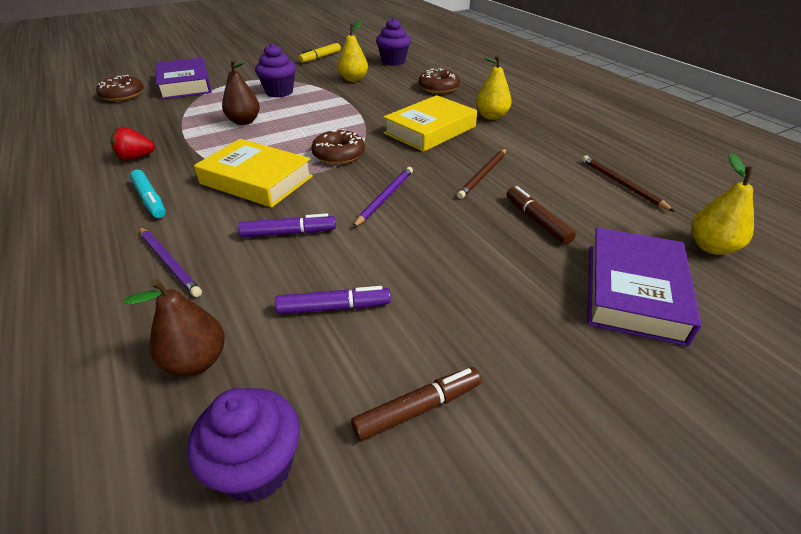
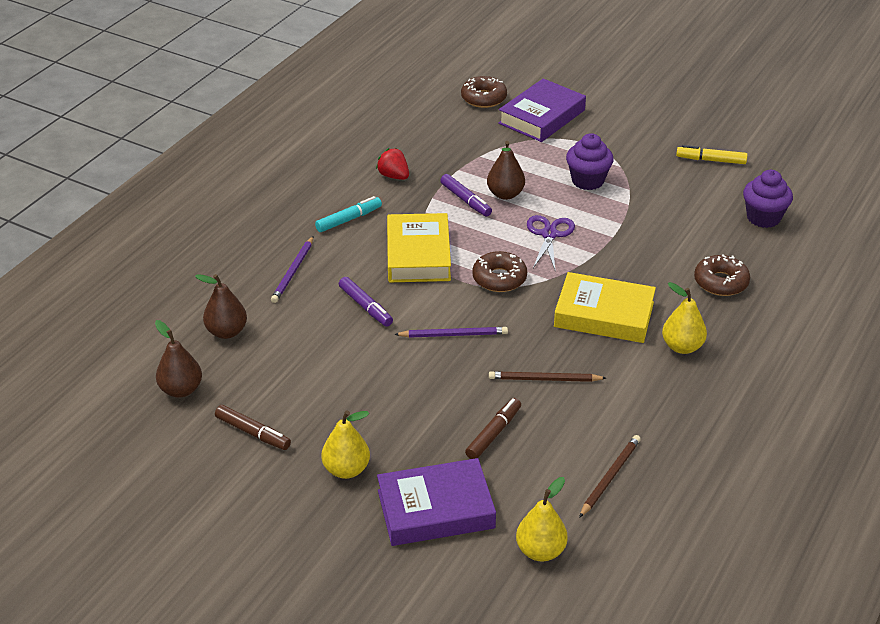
camera: 60 degrees right, 0 degrees up
(150, 199) = (349, 219): turquoise marker -> turquoise marker turned 150 degrees counterclockwise
(257, 468) = (181, 390): purple cupcake -> brown pear
(315, 121) = (549, 234): none -> purple scissors
(334, 307) = (307, 365): purple marker -> purple marker (465, 200)
(353, 79) = (674, 212): yellow pear -> yellow pear (346, 469)

